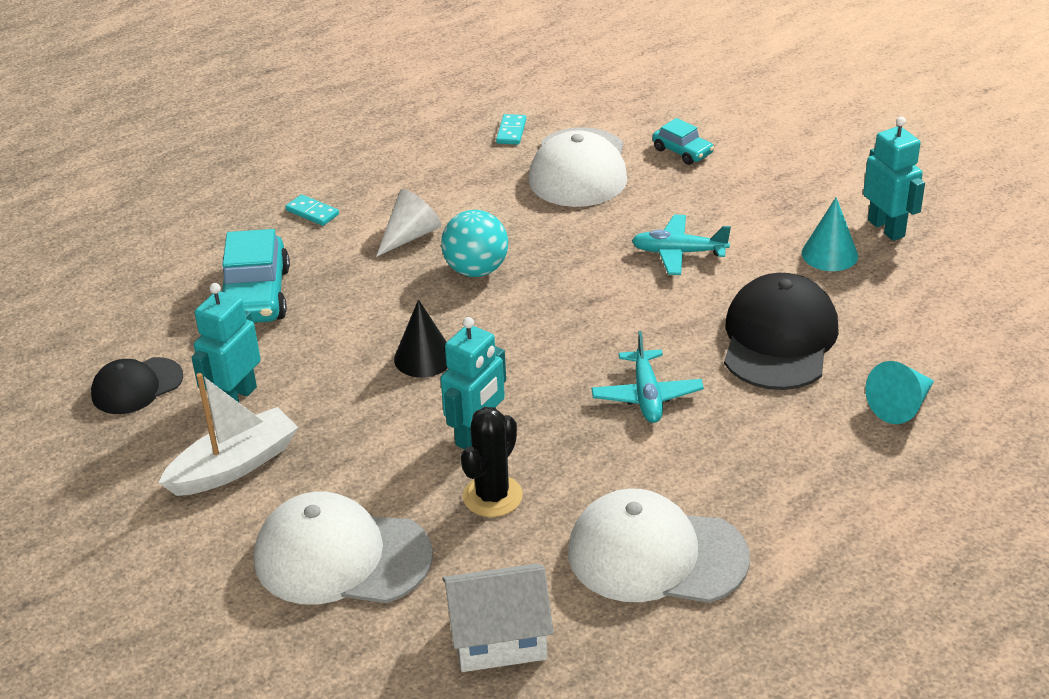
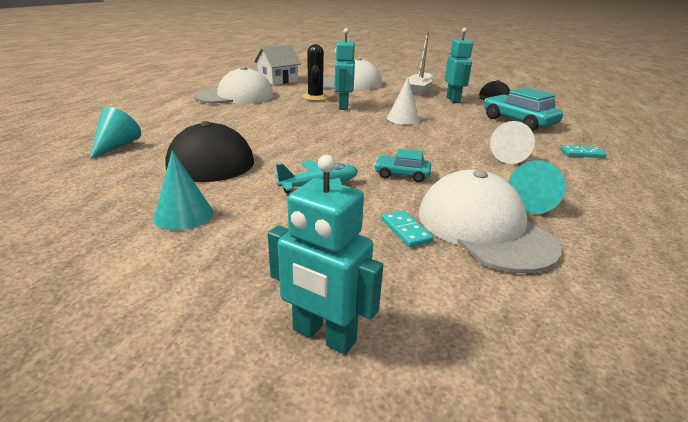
camera: 145 degrees right, 10 degrees down
(424, 357) = (403, 119): black cone -> white cone
(476, 270) = (438, 150): turquoise ball -> none
(495, 175) = (533, 203): none -> turquoise cone
(511, 131) = (603, 246): turquoise domino -> turquoise domino (406, 231)
(646, 396) = (276, 126): turquoise plane -> none
(682, 151) = (414, 281): turquoise car -> turquoise car (402, 175)
(886, 228) = (119, 255): turquoise robot -> turquoise robot (323, 336)

